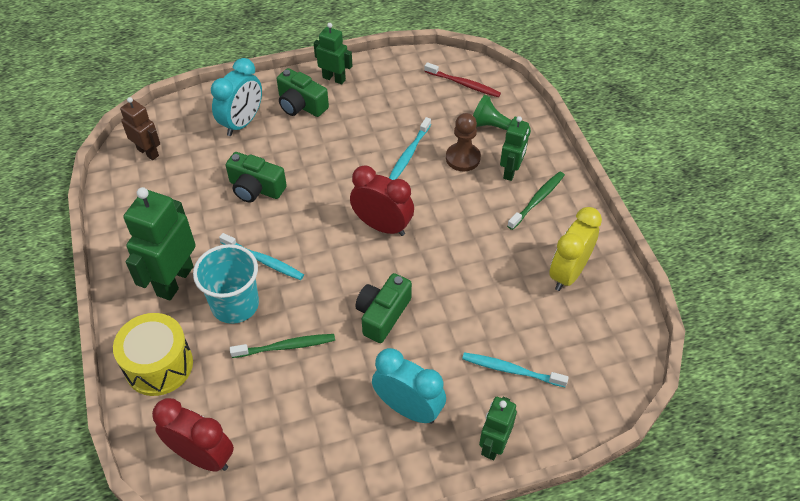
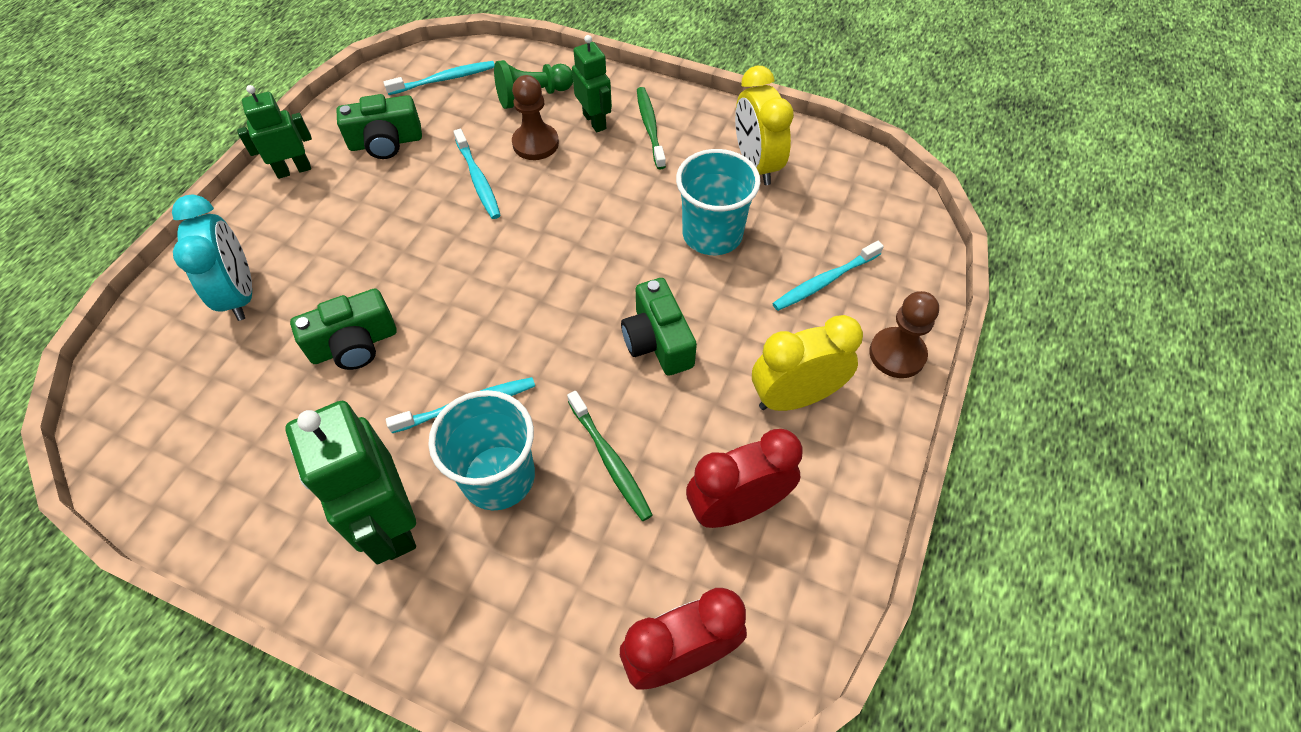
camera: 50 degrees left, 5 degrees up
(148, 152) = (151, 423): brown robot -> none
(159, 365) = (501, 625): yellow drum -> none
(286, 346) = (610, 461): green toothbrush -> green toothbrush turned 120 degrees clockwise
(301, 105) = (290, 223): green camera -> green camera (386, 142)
(382, 226) = (544, 264): red clock -> red clock (736, 507)
(408, 408) = (795, 397): turquoise clock -> yellow clock
(464, 84) = (445, 79): red toothbrush -> turquoise toothbrush
(486, 288) = (712, 234): none -> turquoise cup
(493, 445) = (897, 354): green robot -> brown pawn

